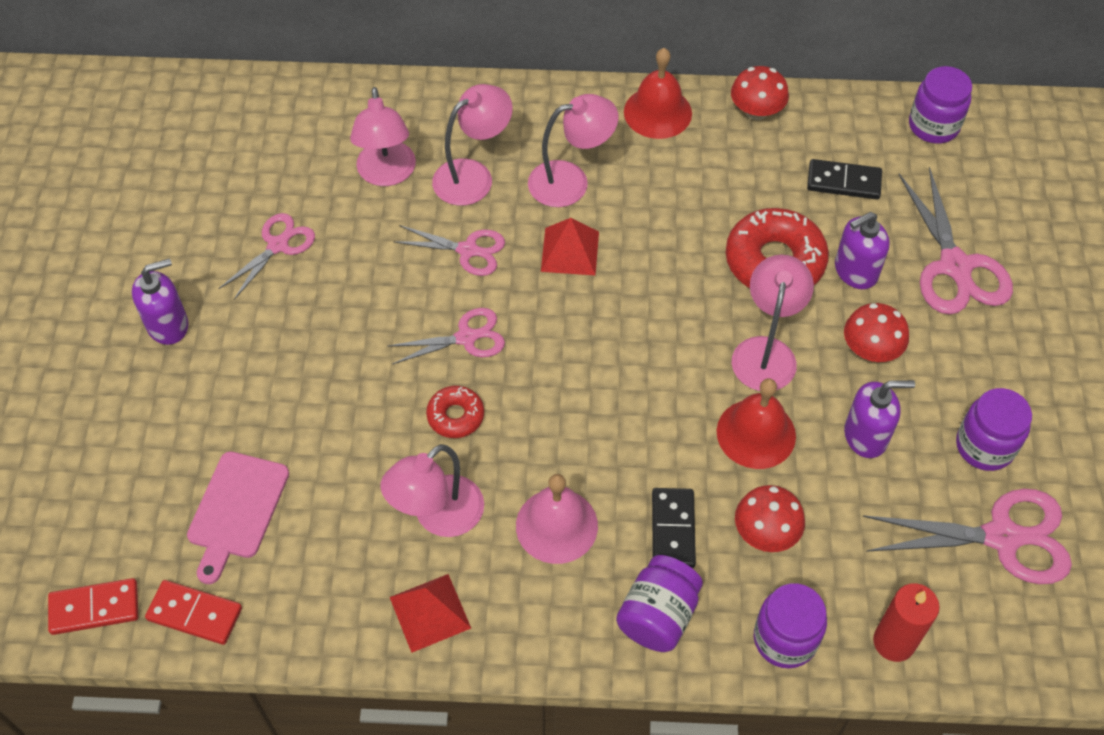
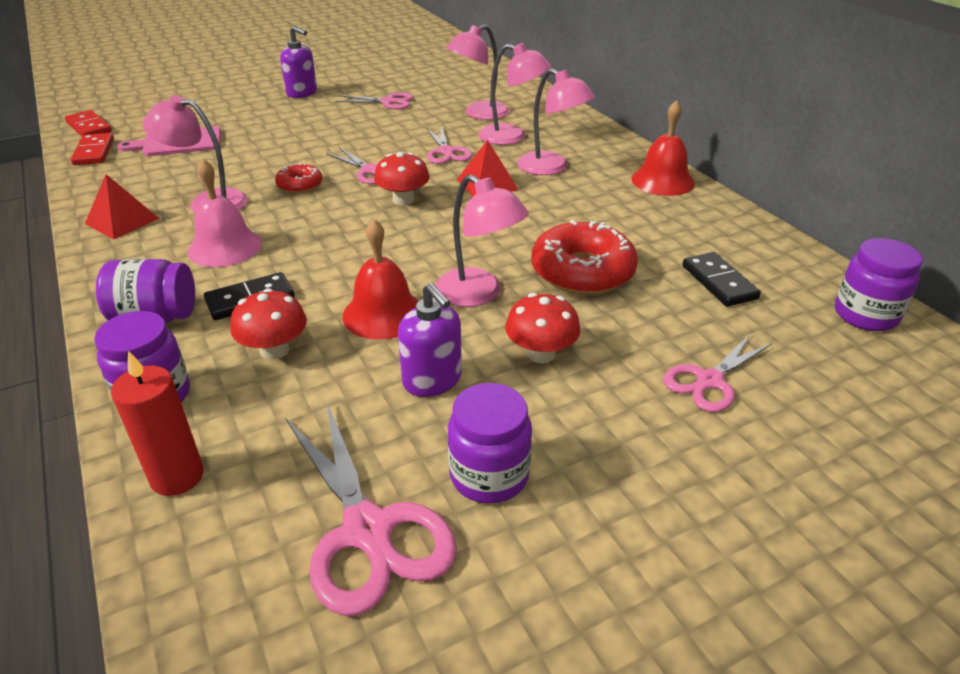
camera: 60 degrees right, 20 degrees down
(756, 111) = (729, 219): red mushroom -> red mushroom (403, 200)
(766, 352) = (478, 294): pink lamp -> pink lamp turned 60 degrees clockwise
(855, 271) = (624, 318): purple soap dispenser -> none
(955, 266) = (709, 381): pink scissors -> pink scissors, size x0.62

